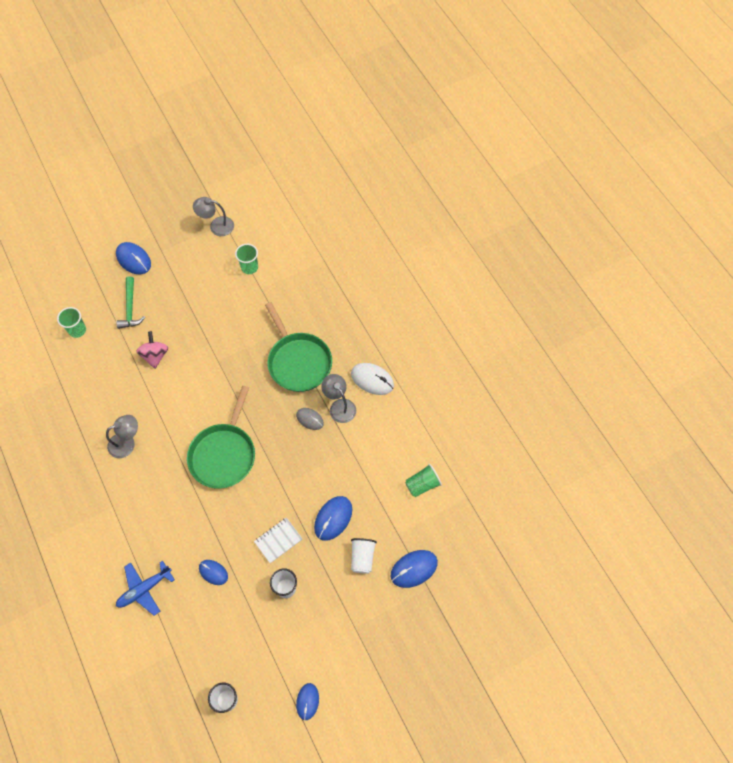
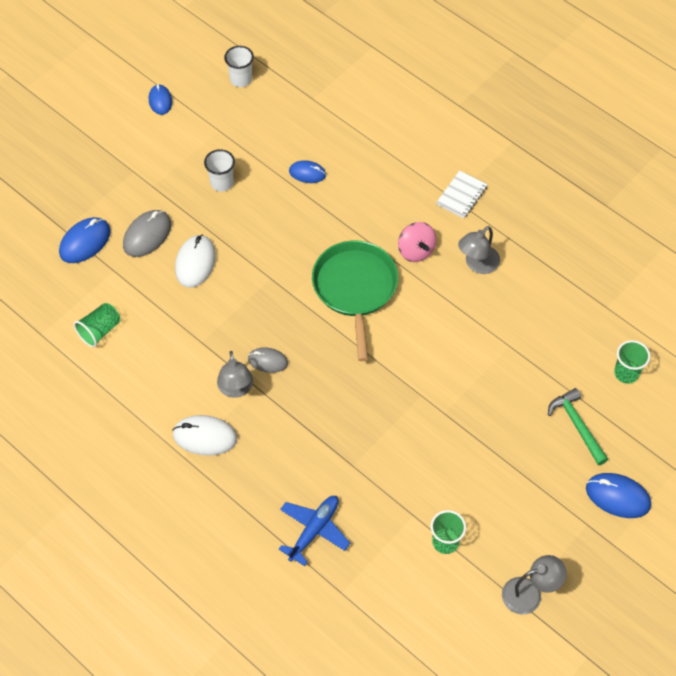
camera: 160 degrees right, 5 degrees down
(144, 589) = (372, 138): blue plane -> blue plane (314, 530)
(155, 355) = (505, 374): pink spinning top -> pink spinning top (416, 251)
(278, 540) = (249, 222): white notebook -> white notebook (461, 195)
(298, 362) = (313, 428): green pan -> none
(333, 518) = (195, 263): blue mouse -> white mouse
(339, 406) = (236, 389): grey lamp -> grey lamp turned 45 degrees clockwise
(362, 557) = (147, 235): white cup -> grey mouse

